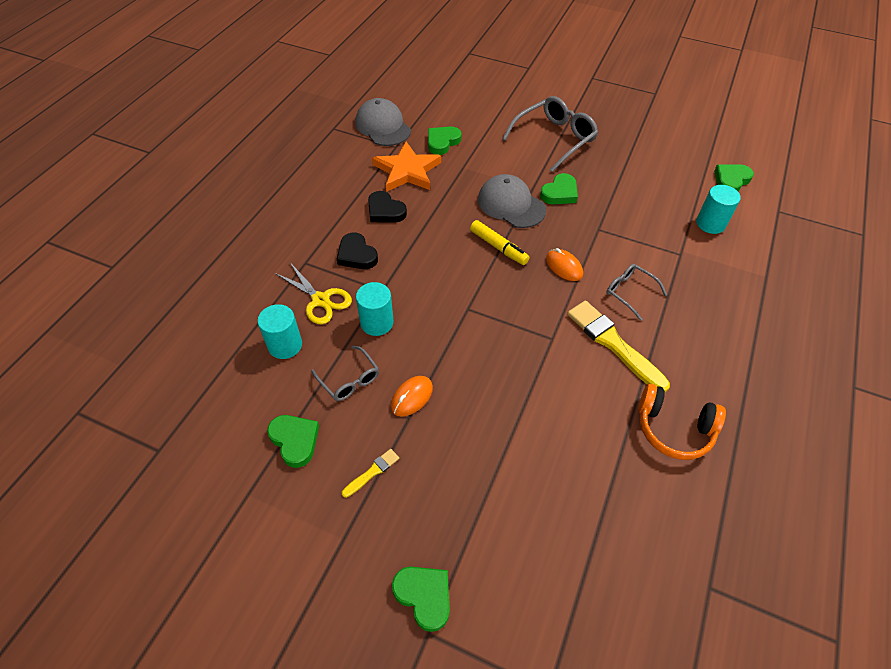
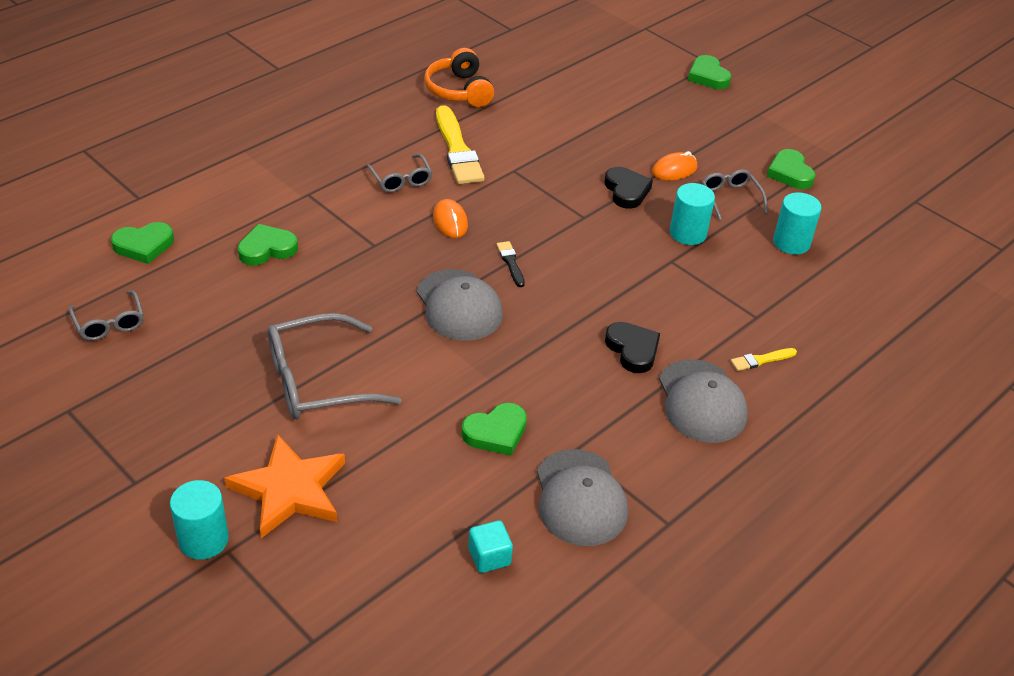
camera: 160 degrees left, 10 degrees down
(320, 300) = (745, 272): yellow scissors -> none
(331, 192) = (701, 401): none -> grey cap
(356, 255) = (689, 306): black heart -> black heart (626, 191)
(372, 472) = (726, 138): yellow brush -> yellow brush (761, 360)
(407, 171) = (576, 400): orange star -> orange star (289, 490)
(414, 94) = (489, 557): none -> turquoise cube
(498, 247) = (510, 263): yellow marker -> black brush
(559, 193) = (382, 300): green heart -> green heart (267, 249)
(673, 429) = (459, 91): orange headphones -> orange headphones turned 150 degrees counterclockwise
(689, 133) = (109, 323): none -> grey glasses
(710, 224) = (236, 210): turquoise cylinder -> turquoise cylinder (203, 540)

